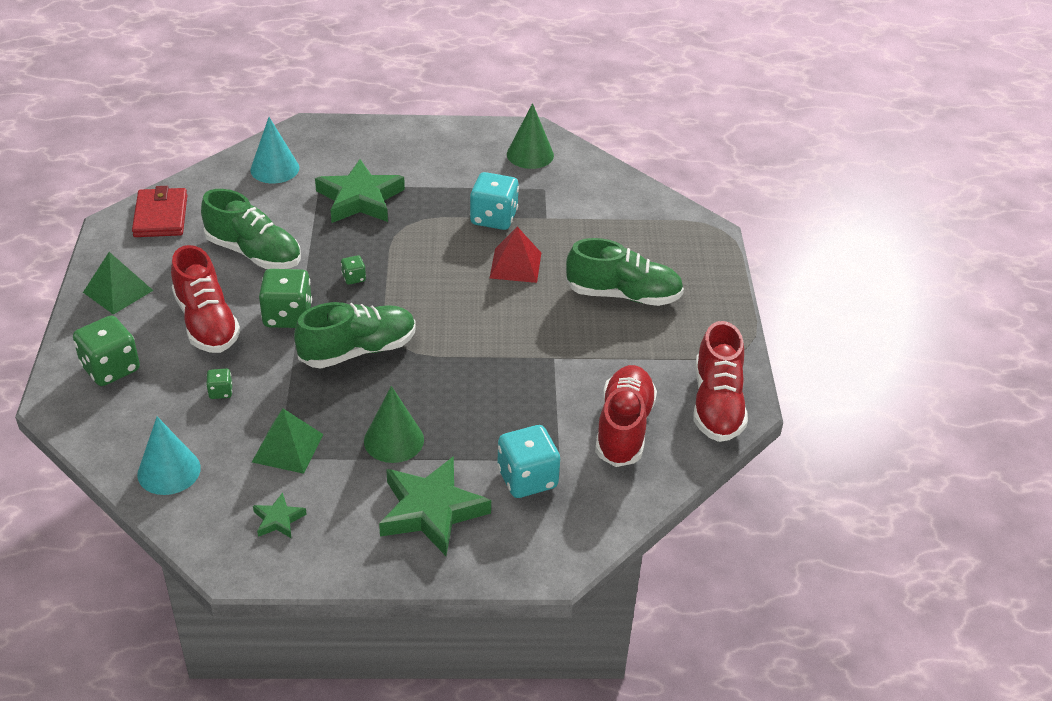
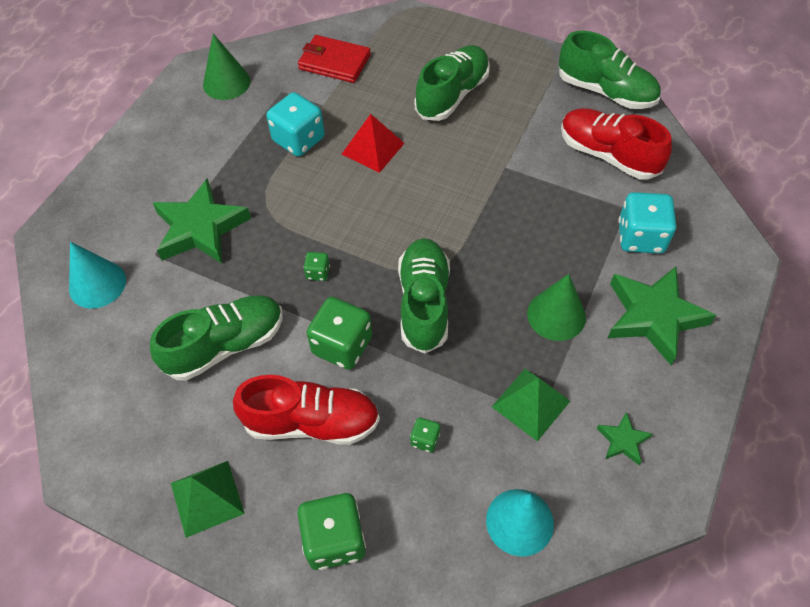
camera: 60 degrees left, 15 degrees up
(161, 216) = (101, 417): red wallet -> red wallet (334, 62)
(717, 404) = (606, 91): red shoe -> green shoe

